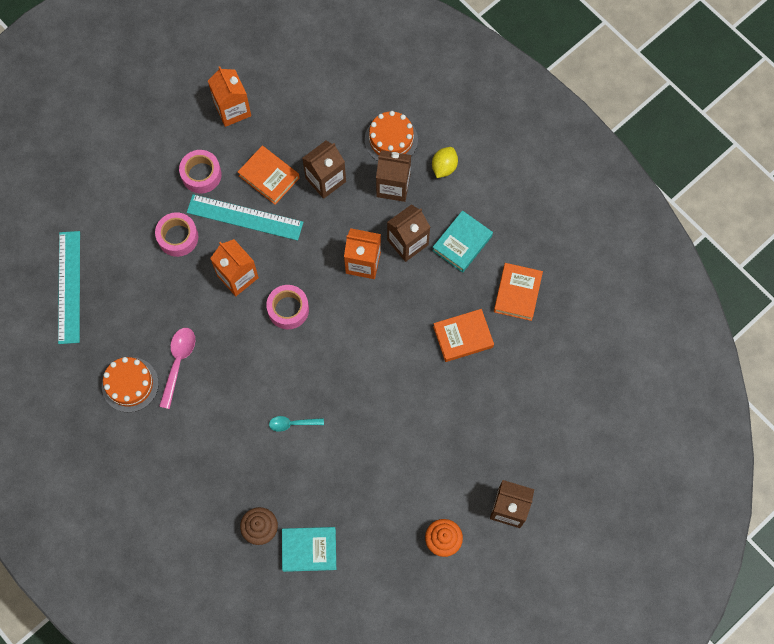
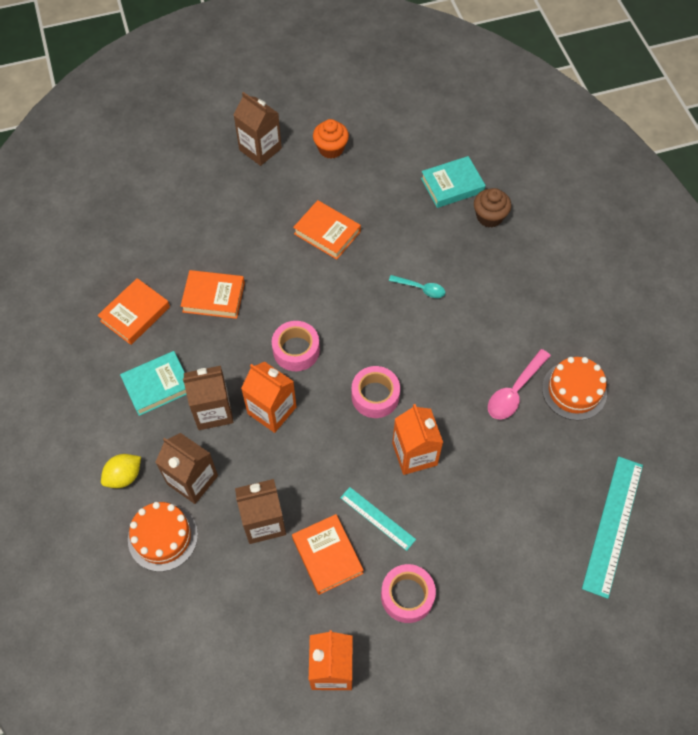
camera: 155 degrees left, 10 degrees down
(178, 237) = (465, 529): pink tape -> pink tape (296, 350)
(245, 217) = (377, 518): turquoise ruler -> turquoise ruler, size x0.58
(309, 550) = (452, 185): turquoise book -> turquoise book turned 45 degrees counterclockwise
(400, 443) = (327, 233): none -> orange book

